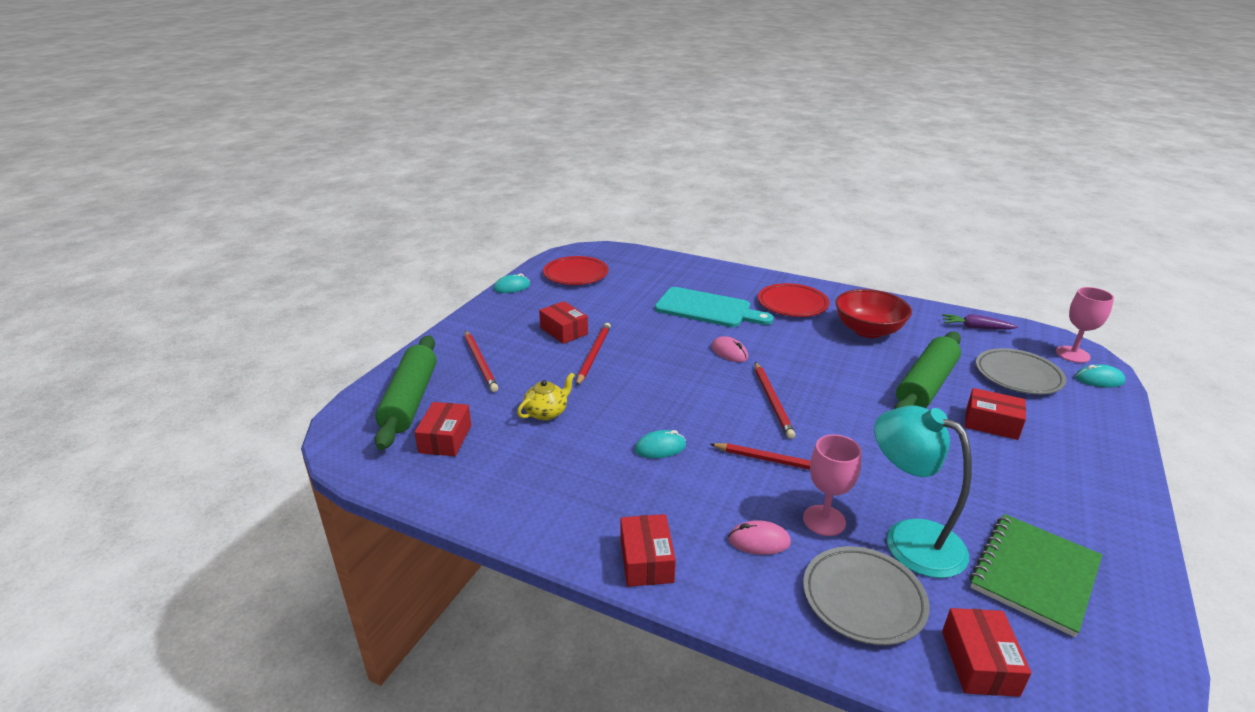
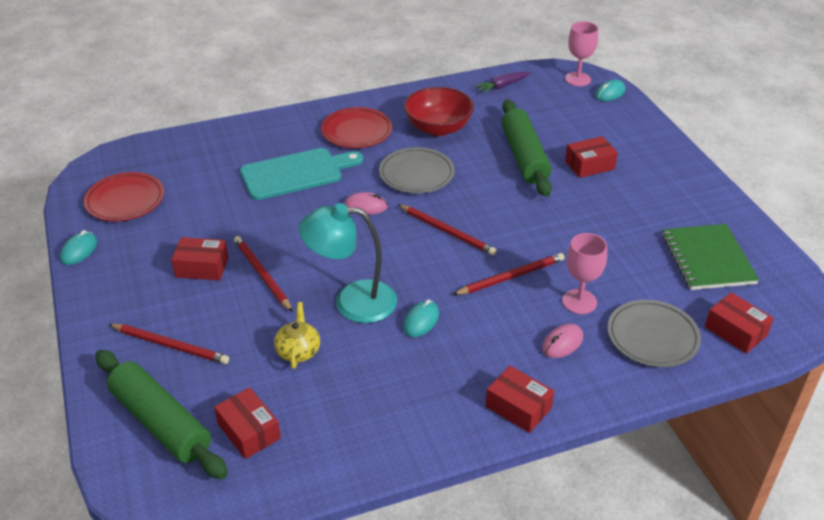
camera: 45 degrees left, 10 degrees up
(909, 539) = (633, 280): turquoise lamp -> turquoise lamp (352, 301)
(1018, 376) = (566, 116): grey plate -> grey plate (416, 174)

